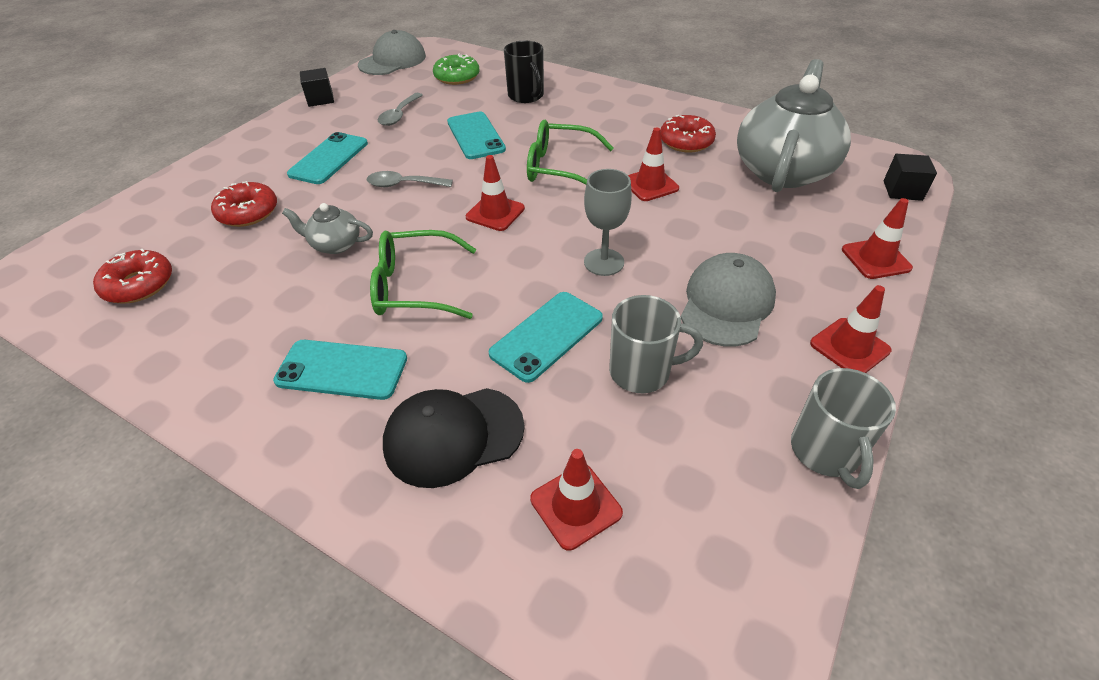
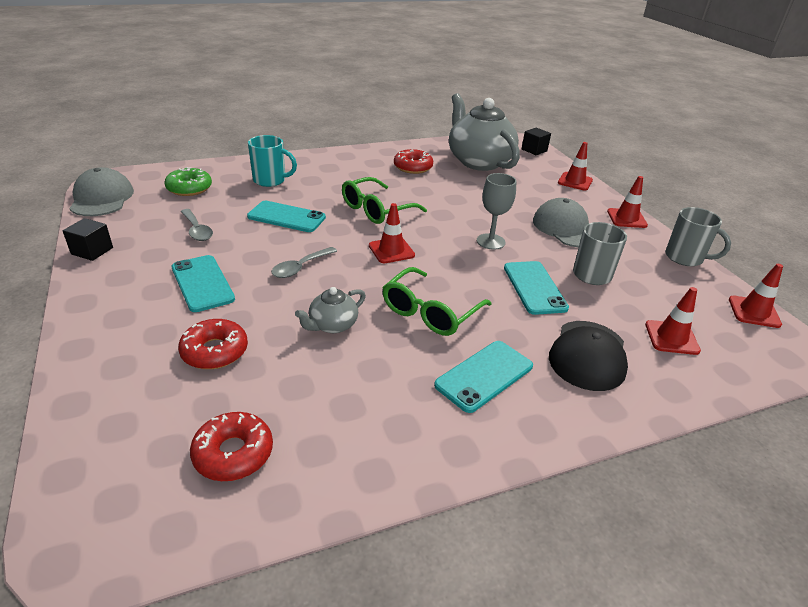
camera: 55 degrees left, 10 degrees down
(526, 96) = (270, 180): black mug -> turquoise mug
(650, 185) = (438, 196): red traffic cone -> red traffic cone (754, 312)

